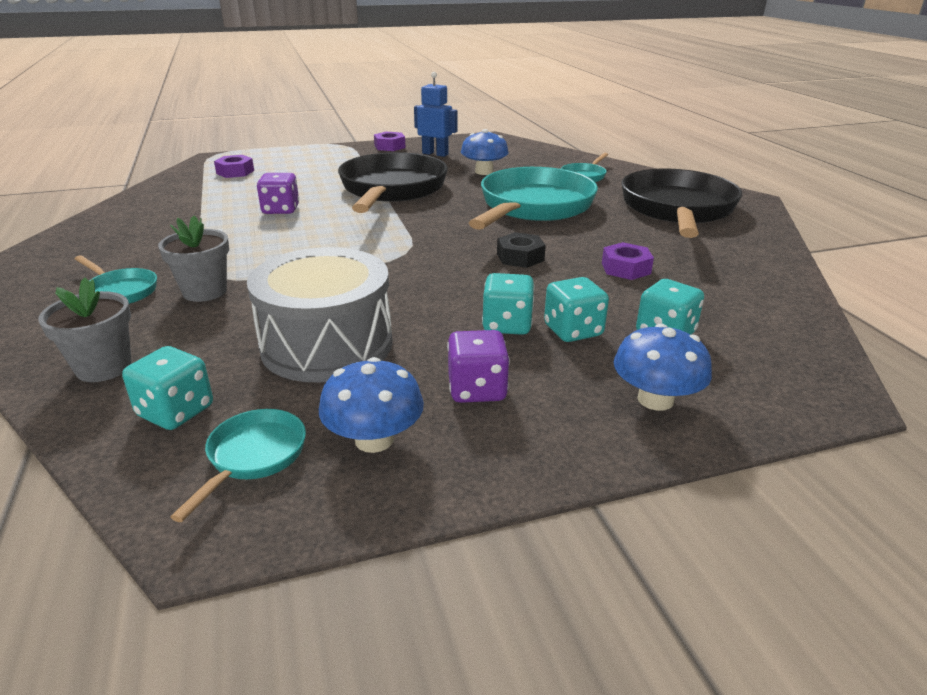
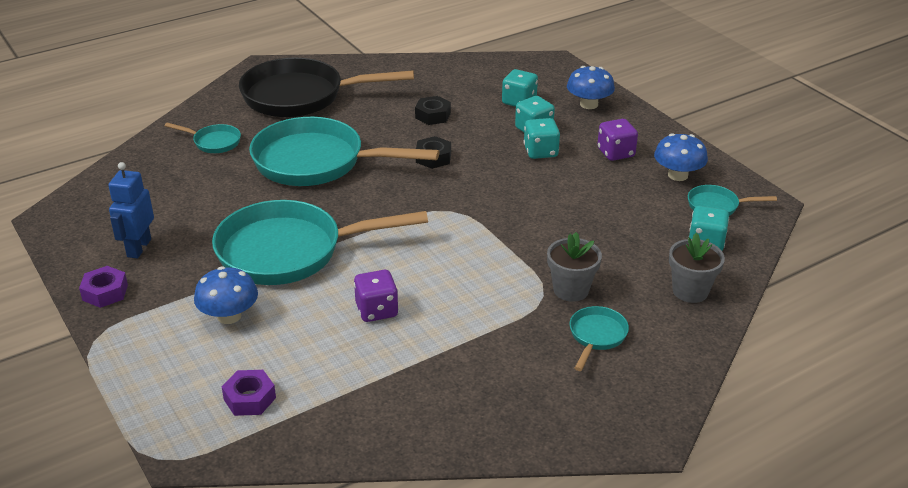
camera: 105 degrees left, 5 degrees up
(327, 344) = (606, 211): grey drum -> none
(391, 190) = (289, 251): black pan -> turquoise pan
(484, 172) = (210, 202): blue mushroom -> blue mushroom (229, 316)
(625, 268) = (433, 115): purple nut -> black nut

